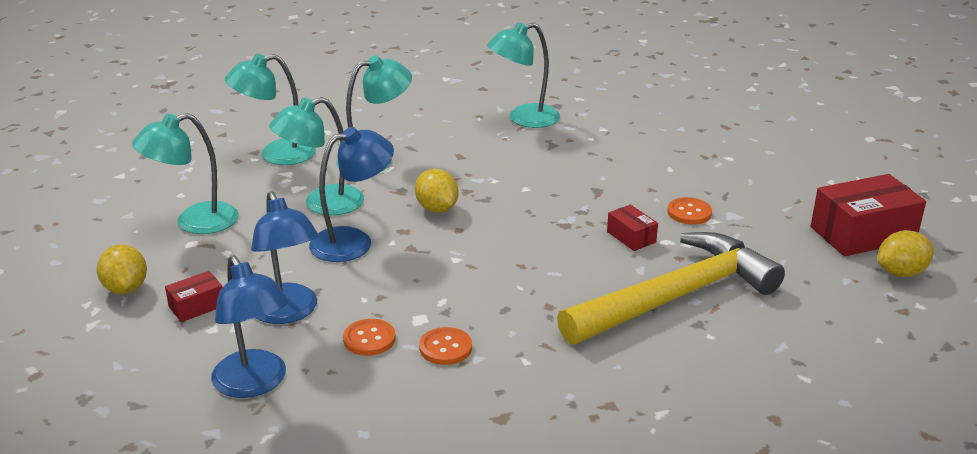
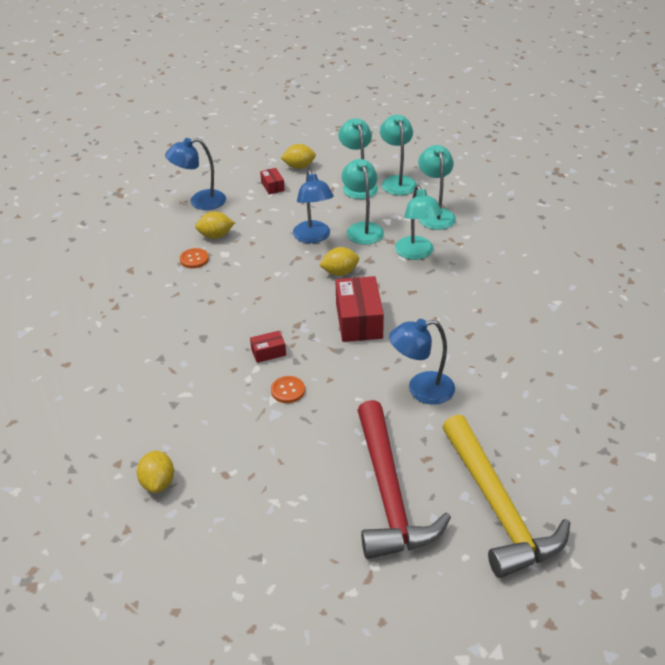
camera: 105 degrees right, 10 degrees up
(288, 313) = (252, 212): blue lamp -> blue lamp (421, 390)
(369, 339) = (215, 236): orange button -> yellow lemon
(524, 119) = (468, 333): turquoise lamp -> turquoise lamp (397, 181)
(675, 296) = (192, 355): yellow hammer -> yellow hammer (498, 507)
(784, 139) = (389, 493): none -> red hammer
(862, 234) = (216, 483): red box -> red box (359, 320)

